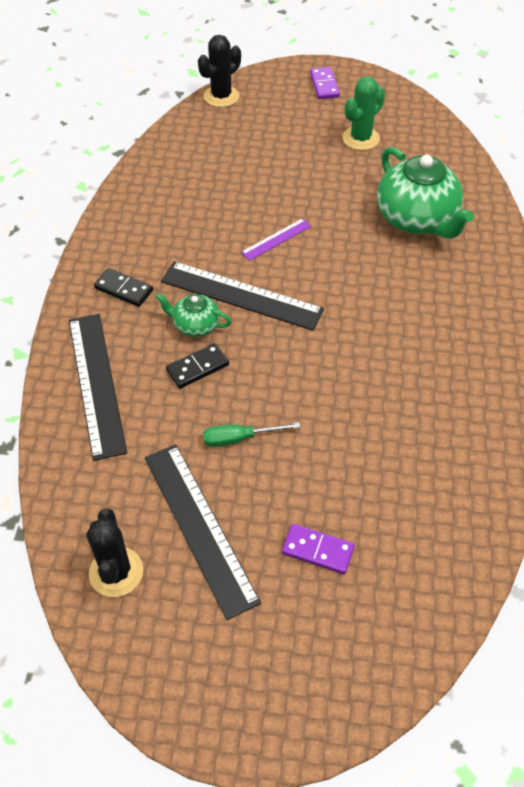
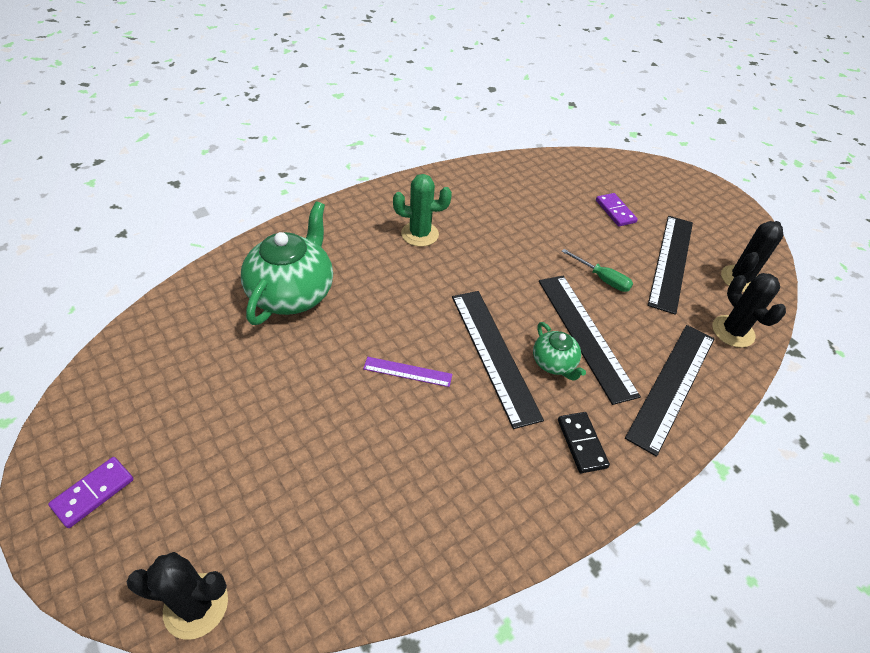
camera: 135 degrees left, 5 degrees down
(81, 487) = (733, 331): none -> black cactus
(197, 367) = (585, 335): black domino -> black ruler
(360, 138) = (193, 393): green cactus -> green cactus (420, 234)

